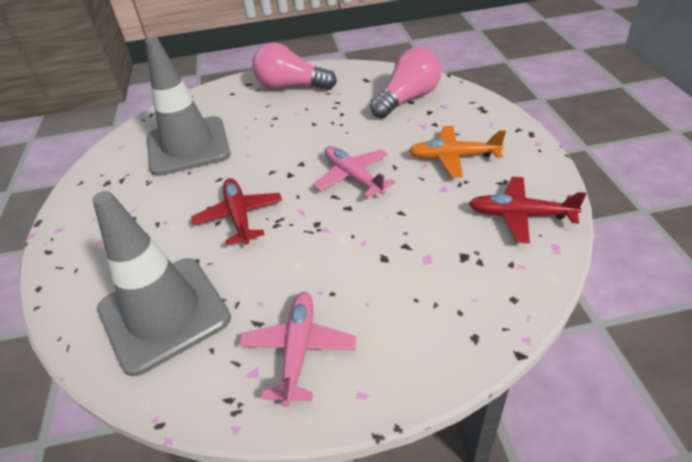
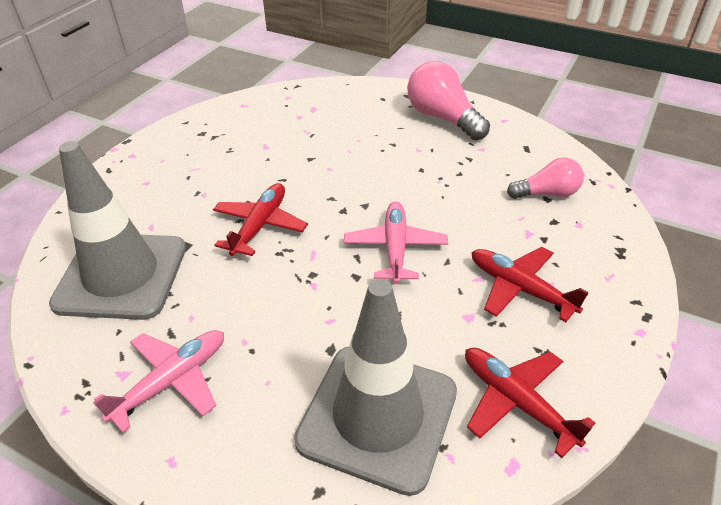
camera: 35 degrees right, 0 degrees up
(188, 146) = (292, 133): grey traffic cone -> grey traffic cone (378, 416)
(407, 99) = (547, 193): pink light bulb -> pink light bulb, size x0.63
(453, 157) = (520, 289): orange plane -> red plane

